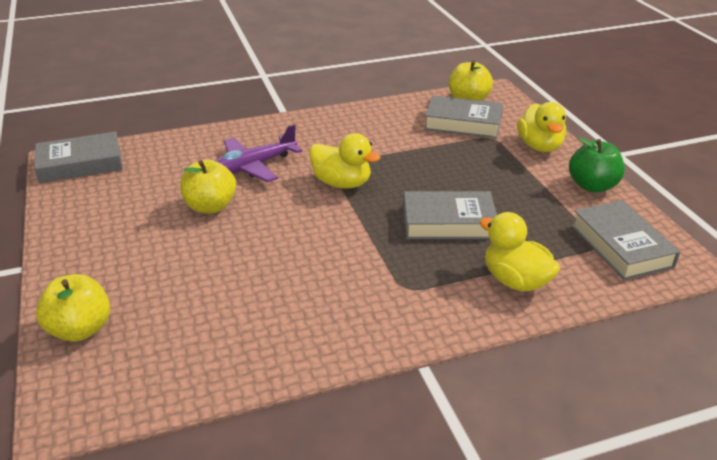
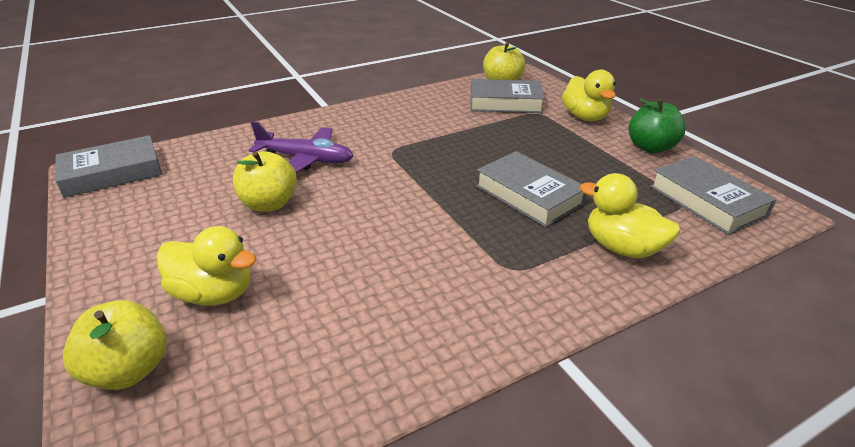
camera: 10 degrees left, 0 degrees up
(252, 167) = (306, 159): purple plane -> purple plane turned 120 degrees counterclockwise
(342, 183) = (406, 167): yellow duck -> yellow duck (214, 293)
(448, 222) = (528, 195): grey book -> grey book turned 60 degrees clockwise

